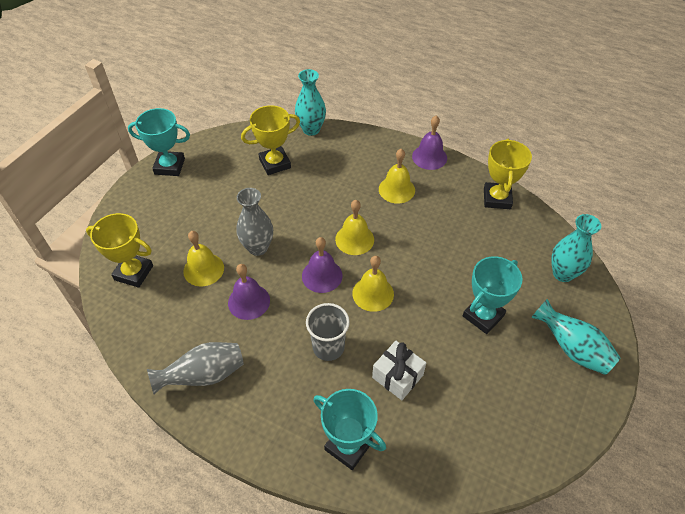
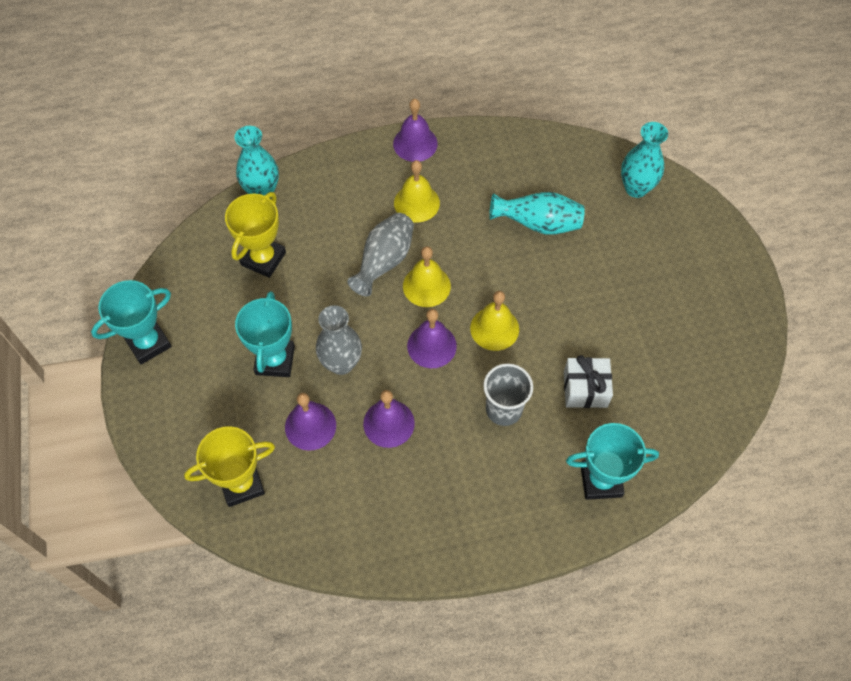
camera: 40 degrees left, 10 degrees up
(203, 269) = (310, 426): yellow bell -> purple bell
(204, 375) = (420, 523): grey vase -> grey vase (384, 261)
(483, 316) = (605, 278): turquoise trophy -> turquoise trophy (275, 360)
(497, 198) = (518, 148): yellow trophy -> none
(572, 349) = (698, 256): turquoise vase -> turquoise vase (538, 224)

